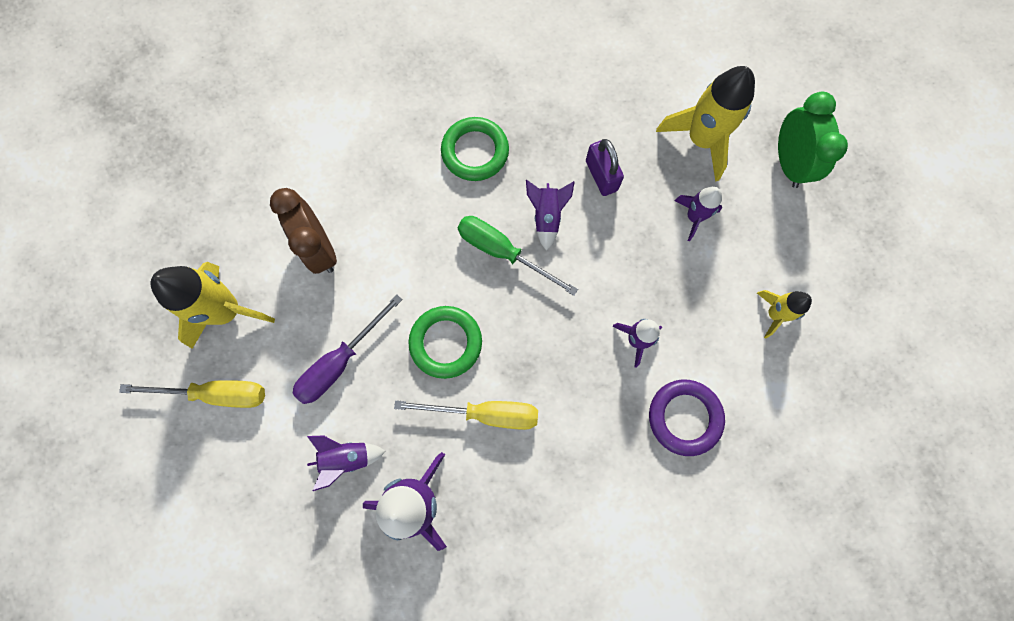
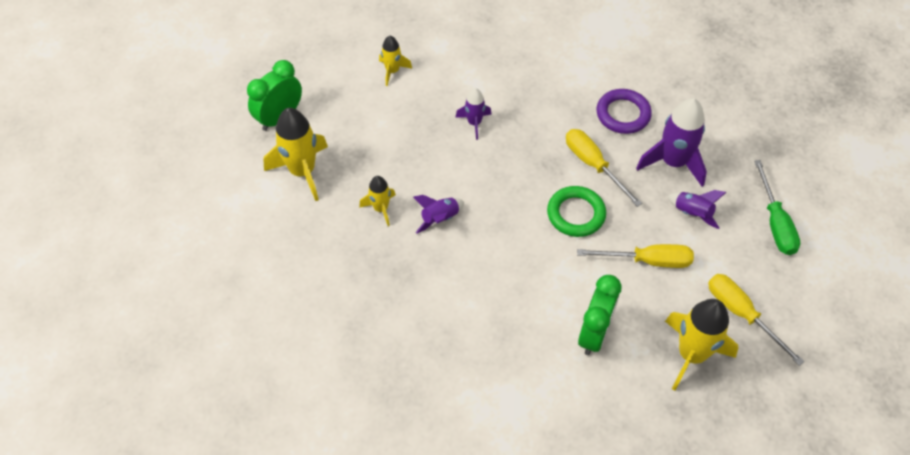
camera: 130 degrees left, 20 degrees down
(320, 249) = (594, 334): brown clock -> green clock
(340, 361) = (647, 261): purple screwdriver -> yellow screwdriver
(475, 152) = (432, 294): green ring -> none
(503, 252) = (488, 225): green screwdriver -> green screwdriver (775, 222)
(601, 176) = (381, 209): purple padlock -> yellow rocket
(684, 417) = (496, 76): purple ring -> purple ring (623, 114)
(694, 217) = (364, 143): purple rocket -> none

